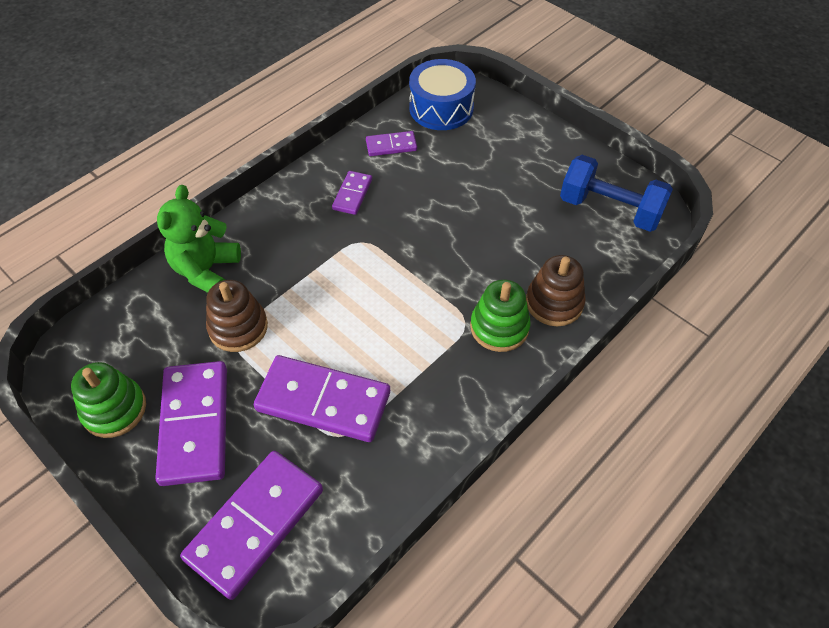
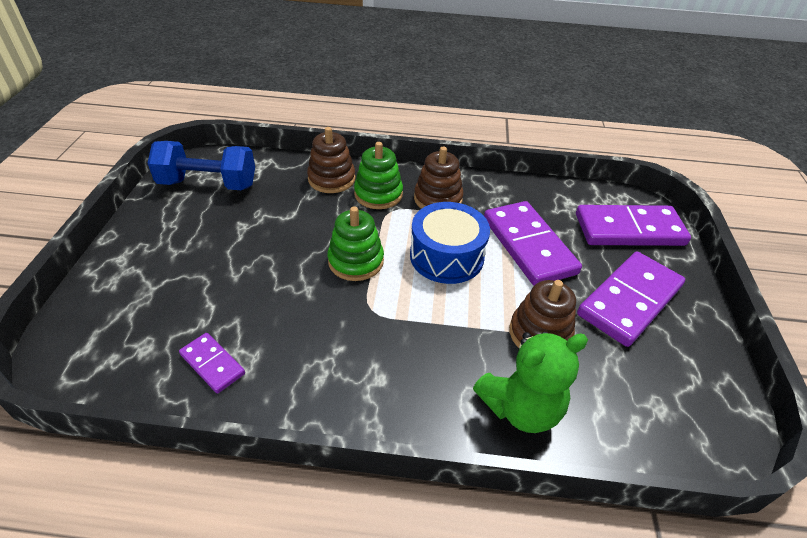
camera: 130 degrees left, 10 degrees down
(114, 409) = (690, 359): green stacking toy -> green stacking toy (356, 261)
(352, 194) = (316, 352): purple domino -> none
(441, 108) = (111, 355): blue drum -> blue drum (446, 256)
(452, 374) = (438, 199): none -> brown stacking toy
(610, 209) = (208, 184): blue dumbbell -> blue dumbbell turned 75 degrees counterclockwise

